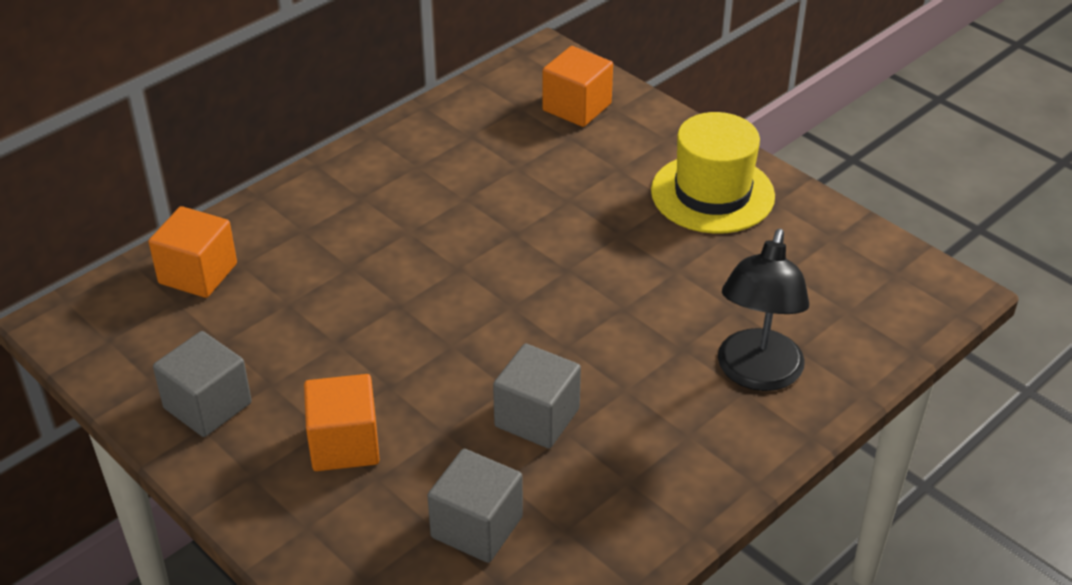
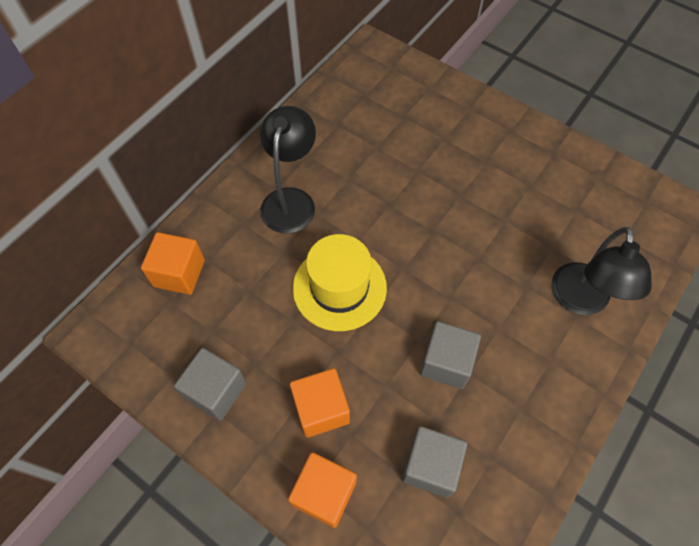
camera: 10 degrees left, 20 degrees up
(376, 212) = (291, 200): none -> black lamp
(577, 107) = (403, 89): orange cube -> orange cube (324, 493)
(712, 193) = (511, 151): yellow hat -> yellow hat (339, 287)

